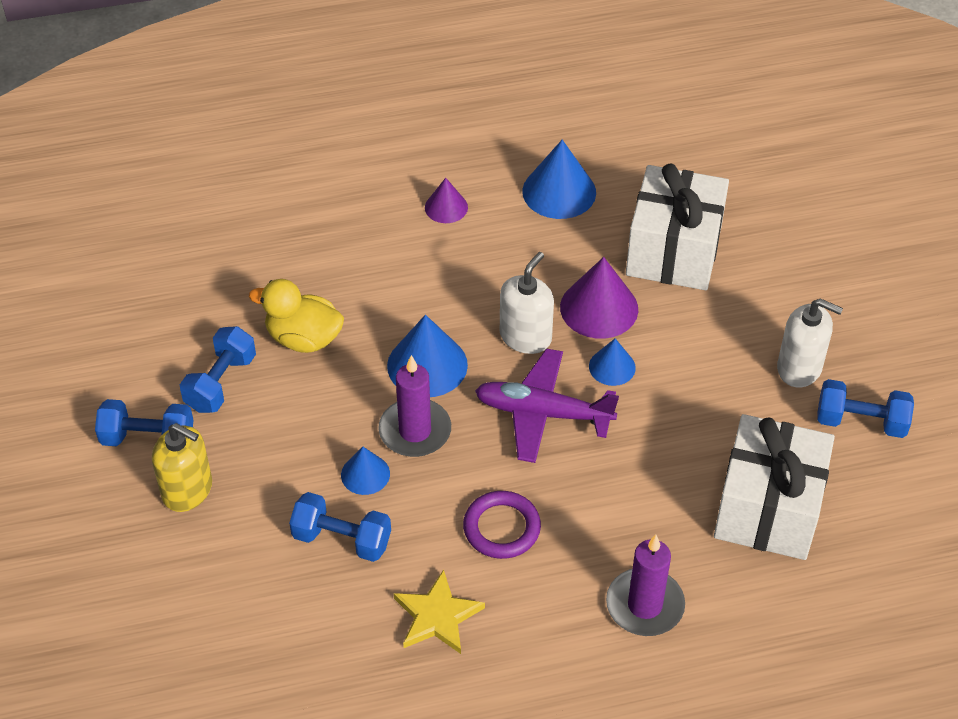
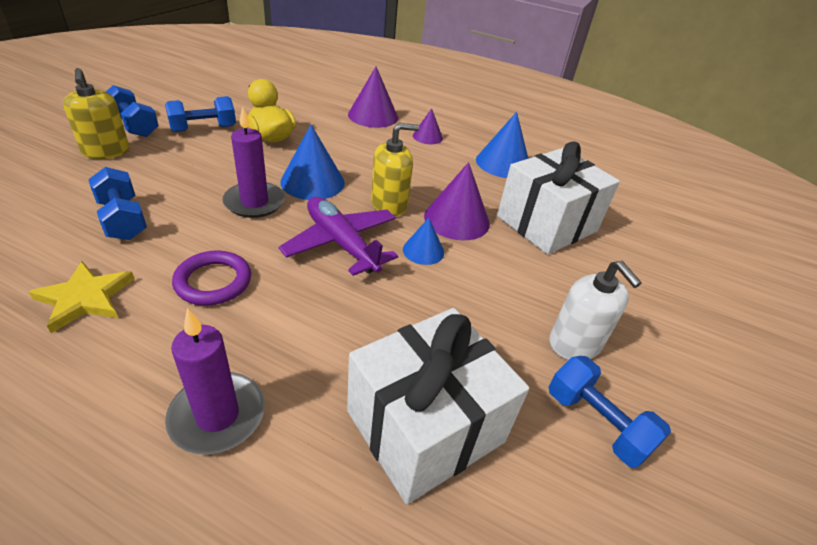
camera: 35 degrees right, 10 degrees down
(351, 216) = (373, 116): none -> purple cone
(365, 474) = (193, 202): blue cone -> none
(525, 337) = (389, 204): white soap dispenser -> yellow soap dispenser

